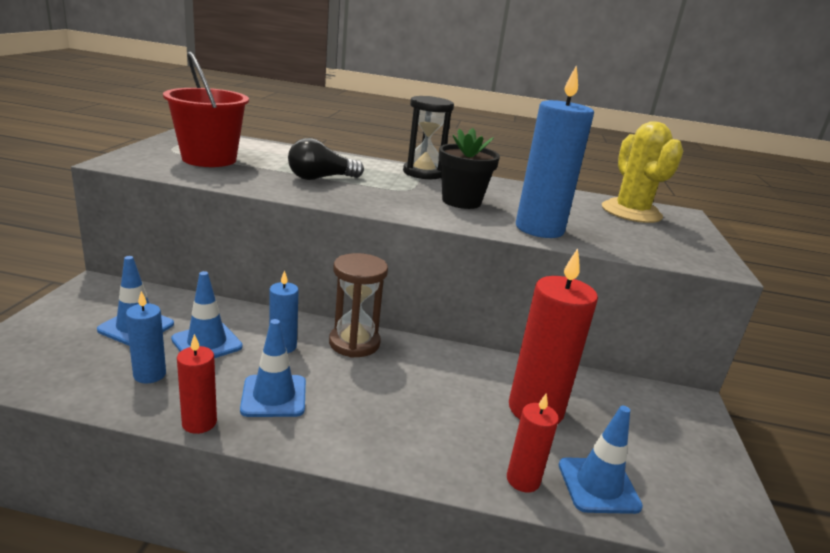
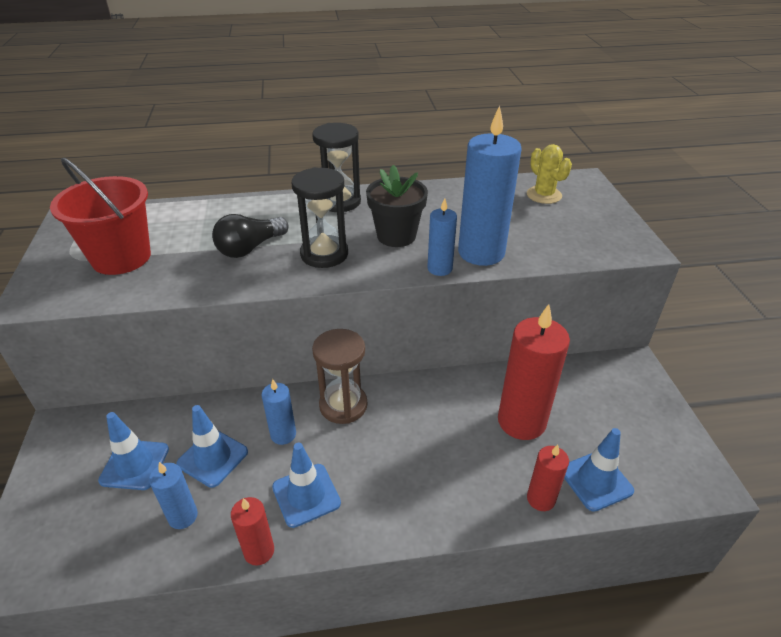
camera: 15 degrees left, 15 degrees up
(384, 196) = (324, 254): none -> black hourglass
(489, 228) = (439, 268): none -> blue candle
(631, 212) = (544, 195): yellow cactus -> yellow cactus, size x0.62

